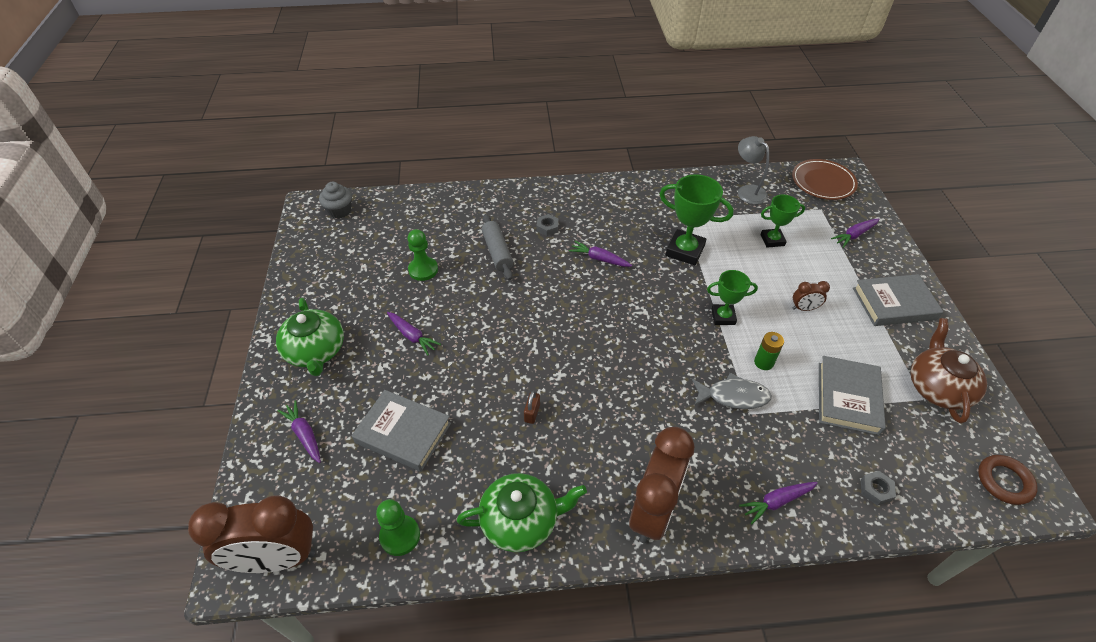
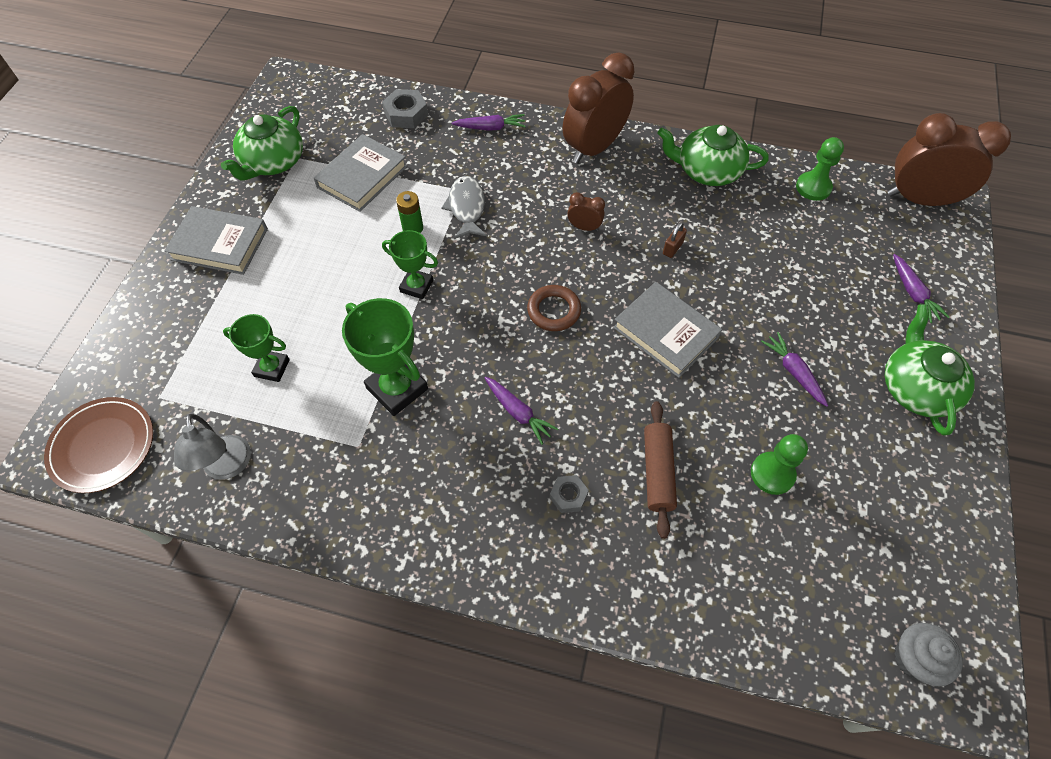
camera: 160 degrees left, 10 degrees up
(403, 433) = (808, 266): grey book -> grey book (665, 332)
(497, 252) = (657, 472): grey rolling pin -> brown rolling pin
(733, 396) = (466, 208): grey fish -> grey fish turned 60 degrees clockwise
(804, 308) = (320, 268): brown clock -> brown clock (584, 227)
(854, 235) = (163, 341): purple carrot -> none
(875, 490) = (406, 114): grey nut -> grey nut, size x1.58
(937, 387) = (273, 162): brown teapot -> green teapot
(1004, 481) = (302, 93): brown ring -> brown ring (554, 311)

